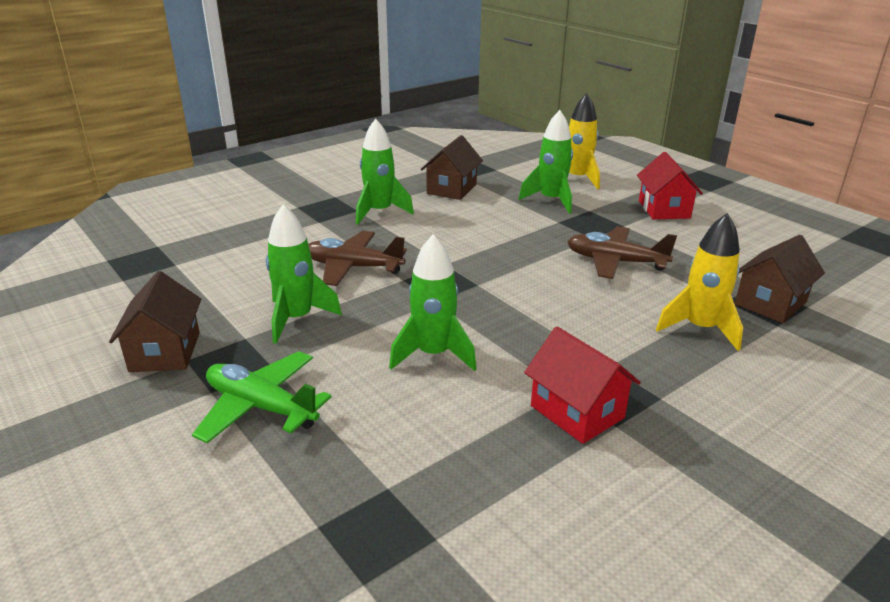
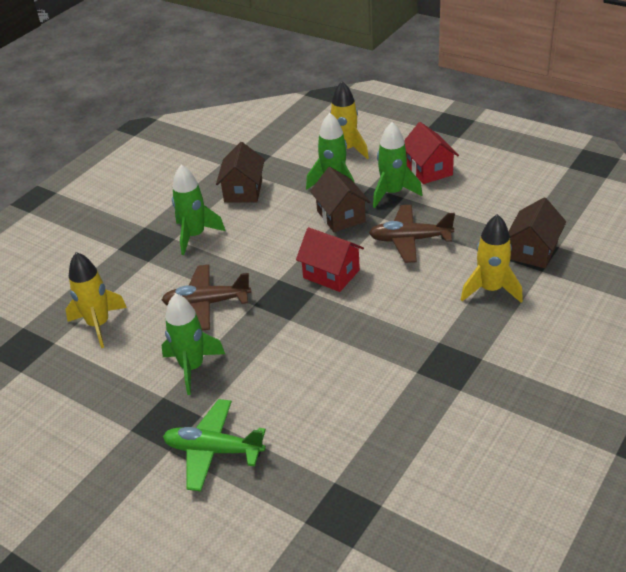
camera: 15 degrees left, 10 degrees up
(165, 352) = (109, 428): brown house -> brown house (341, 216)
(230, 260) = (99, 325): none -> yellow rocket
(433, 354) = (312, 369): green rocket -> green rocket (392, 193)
(577, 412) = (431, 387): red house -> red house (331, 274)

